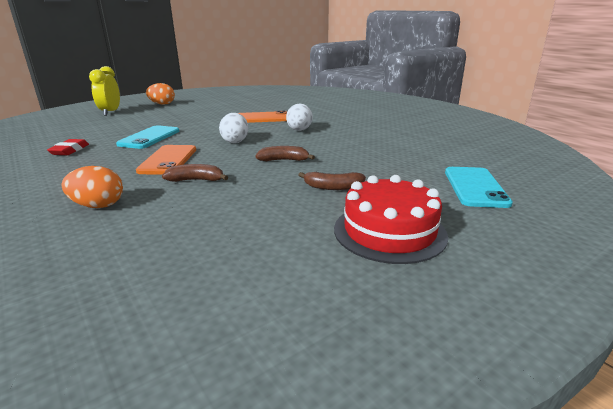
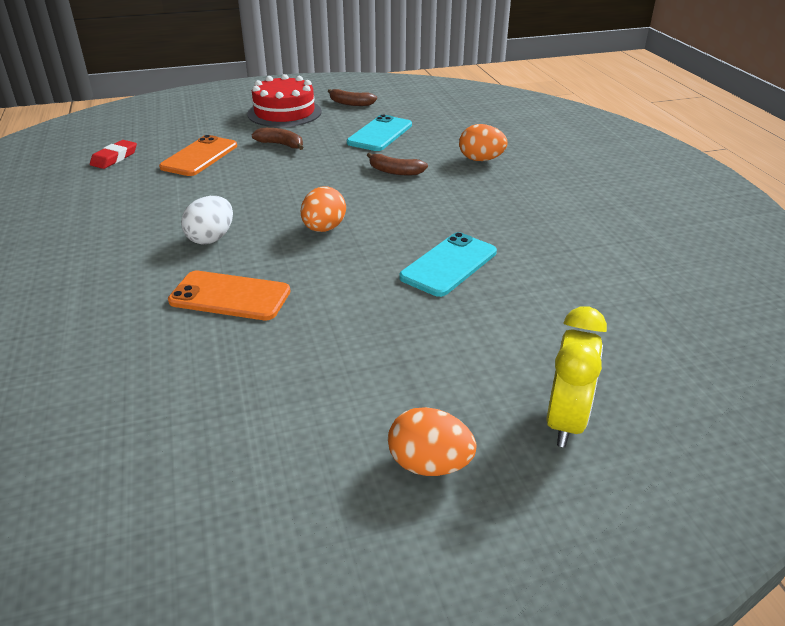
camera: 160 degrees left, 10 degrees up
(70, 150) = (560, 252): red eraser -> red eraser (114, 158)
(168, 160) = (421, 205): orange phone -> orange phone (199, 156)
(235, 141) = (324, 229): white egg -> orange egg
(284, 160) = (292, 182): brown banana -> brown banana (350, 103)
(475, 187) = (173, 127): turquoise phone -> turquoise phone (380, 134)

